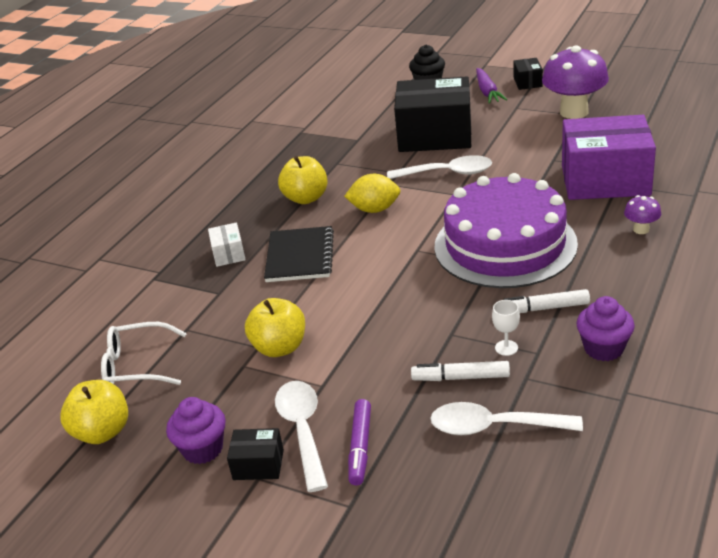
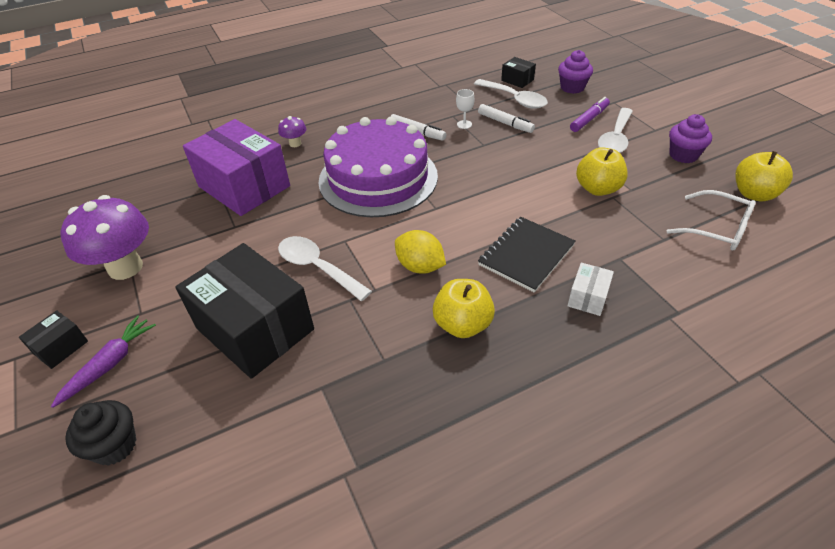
camera: 145 degrees left, 10 degrees up
(258, 464) = (652, 135): black box -> black box (517, 80)
(603, 348) = (420, 103): purple cupcake -> purple cupcake (572, 87)

